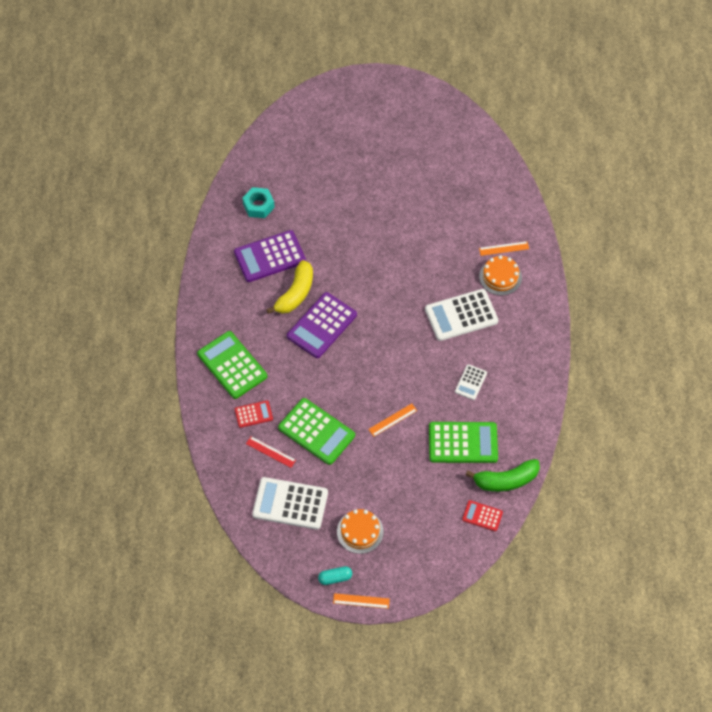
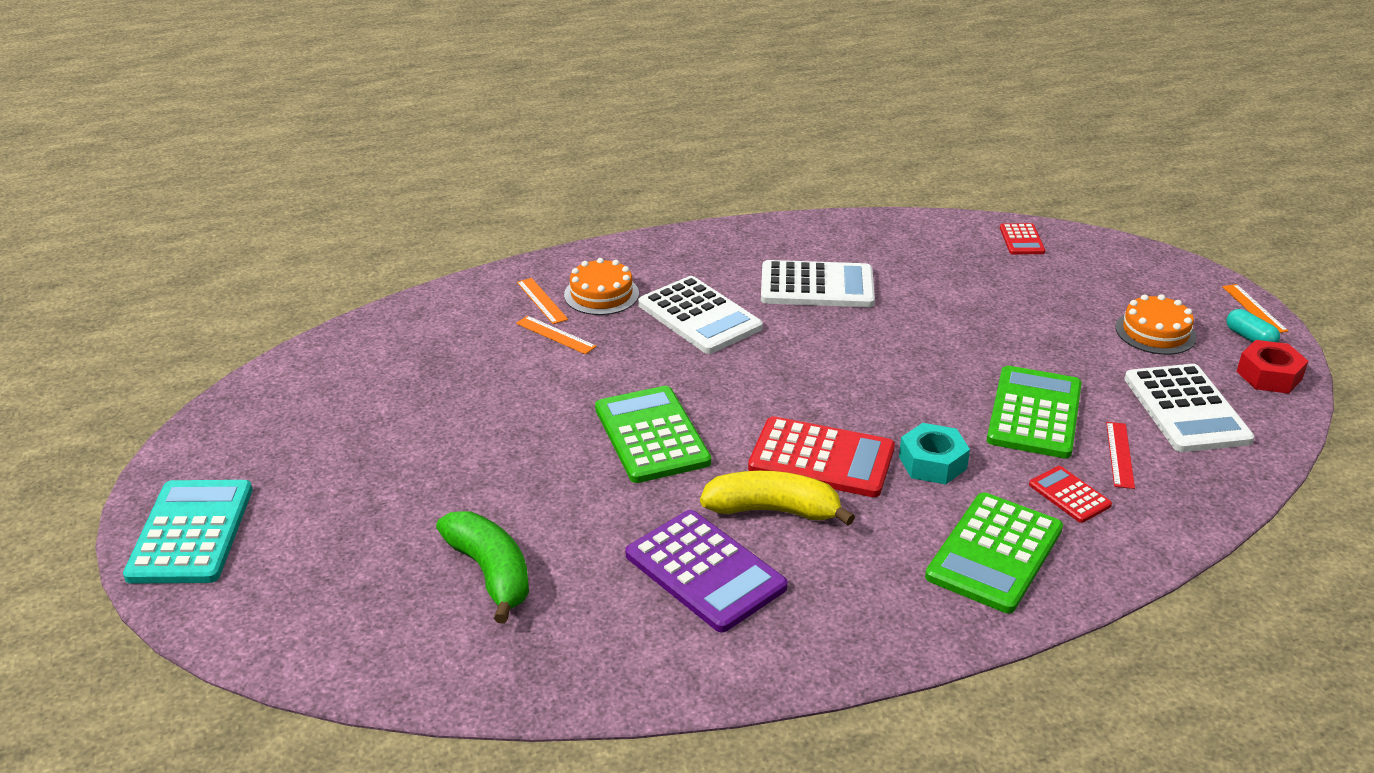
camera: 110 degrees left, 25 degrees down
(258, 206) = (577, 627): turquoise nut -> turquoise nut (932, 462)
(299, 563) = (1269, 375): none -> red nut
(322, 325) = (821, 458): purple calculator -> red calculator
(370, 92) = (191, 532): none -> turquoise calculator
(392, 420) = (943, 342): orange ruler -> orange ruler (555, 335)
(463, 442) = (924, 274): green calculator -> green calculator (651, 435)
(471, 382) = (817, 286): white calculator -> white calculator, size x1.92
(506, 480) = (950, 232): green banana -> green banana (490, 572)

